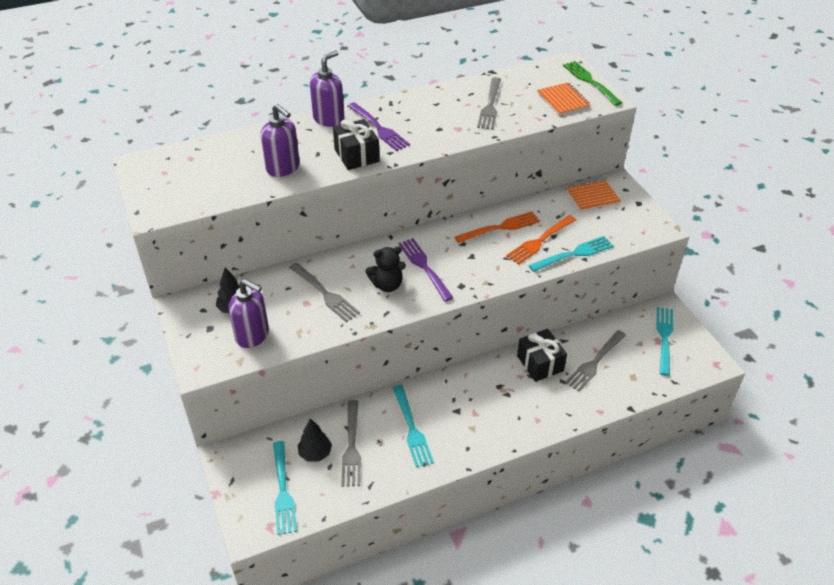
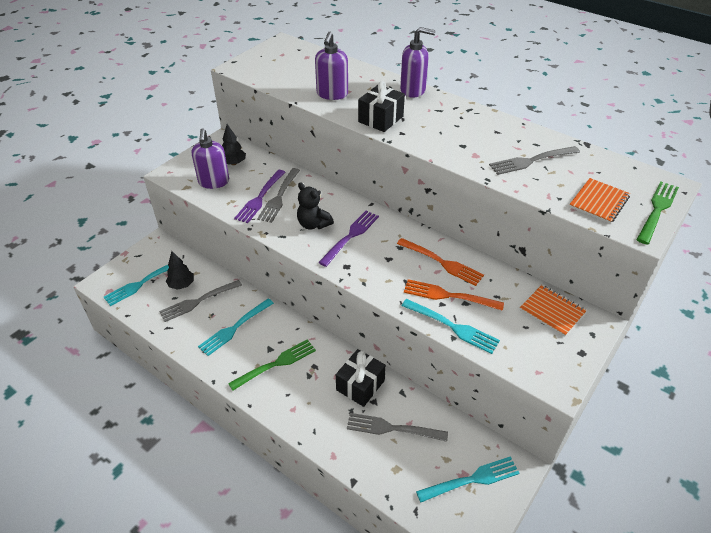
camera: 60 degrees right, 0 degrees up
(378, 128) = (427, 116): purple fork -> purple fork (260, 197)
(479, 413) = (275, 364): none -> green fork

